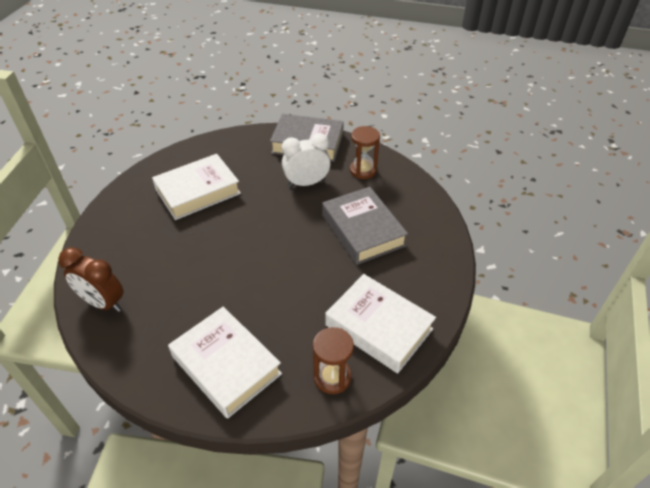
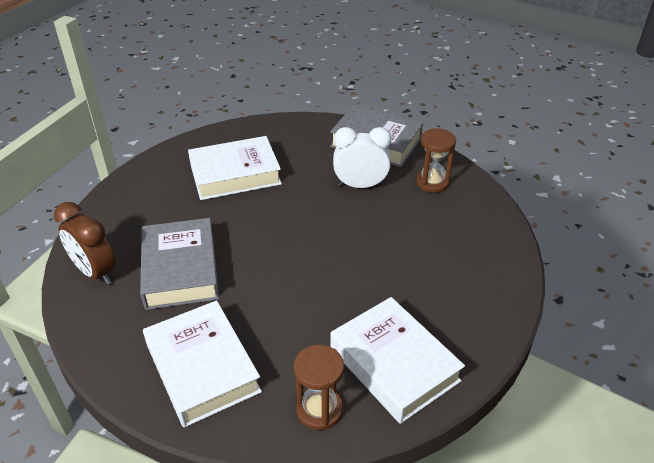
camera: 15 degrees right, 5 degrees down
(363, 230) = (410, 249): grey book -> grey book (180, 269)

